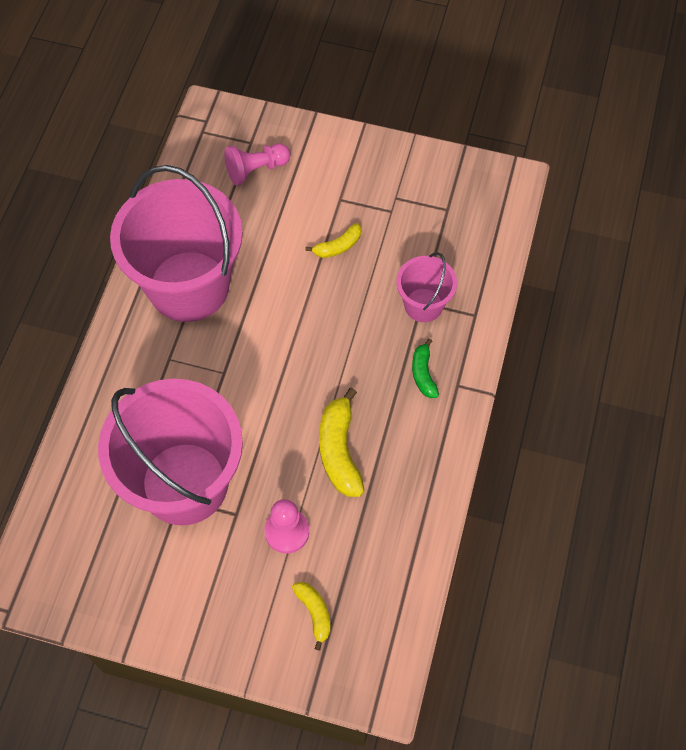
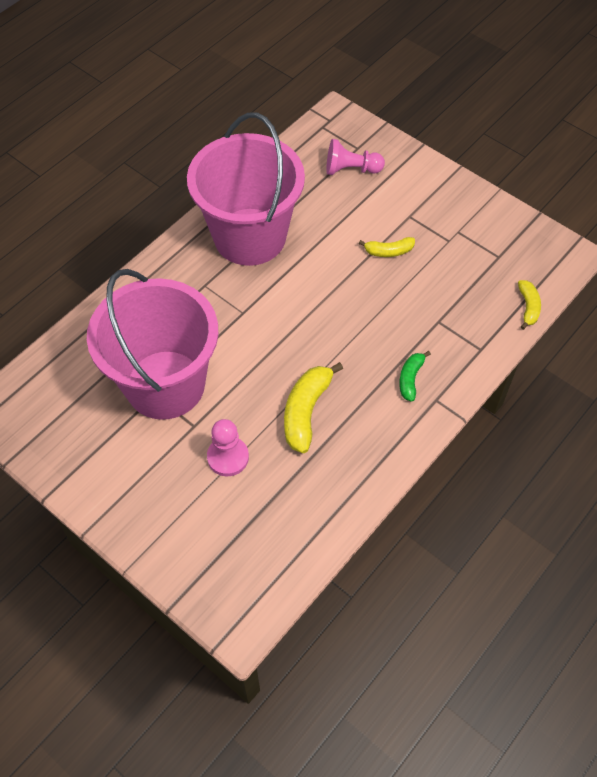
camera: 25 degrees right, 5 degrees down
(314, 613) = (216, 533): yellow banana -> yellow banana (528, 307)
(423, 305) = (439, 324): pink bucket -> none

